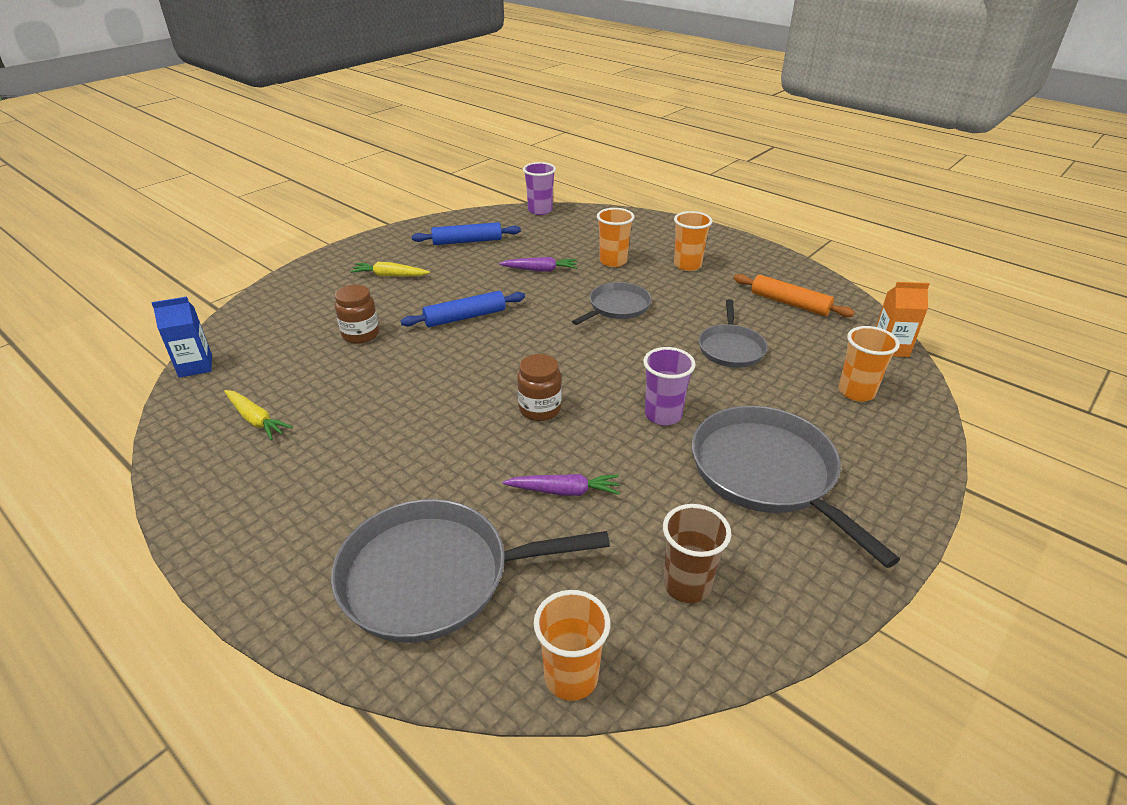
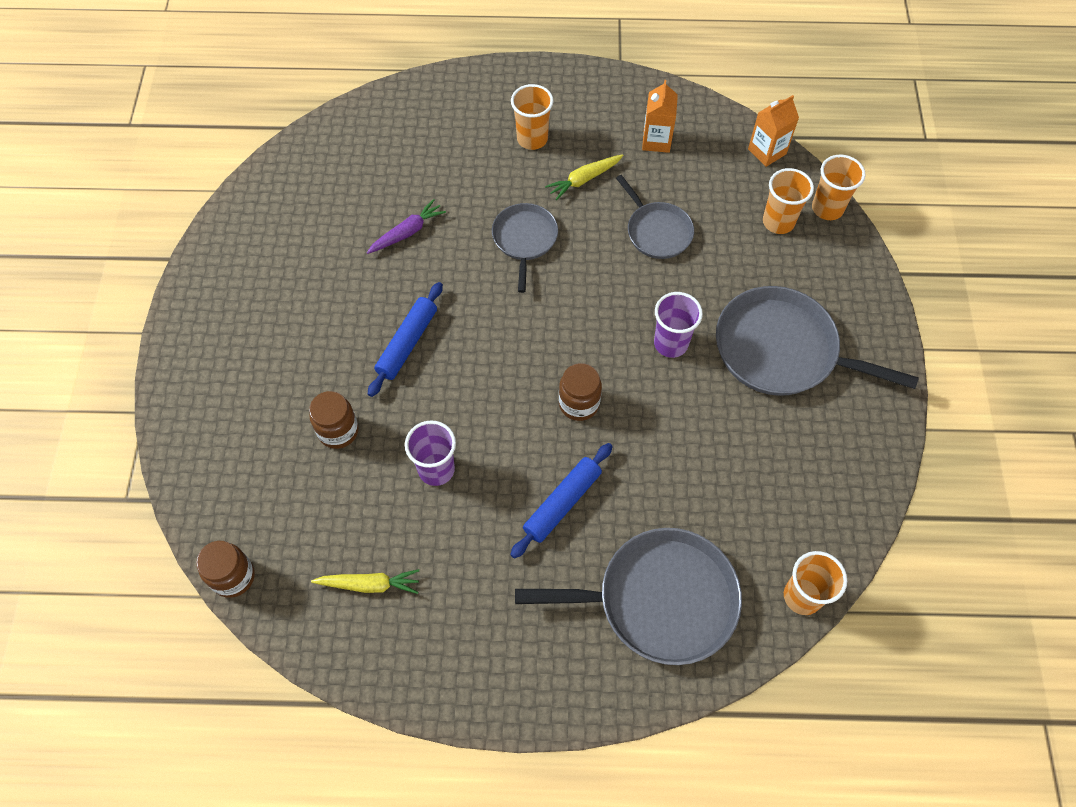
camera: 40 degrees left, 25 degrees up
(195, 366) = (233, 577): blue carton -> brown jar
(390, 275) = (270, 337): yellow carrot -> yellow carrot (584, 179)
(434, 576) = (659, 600): grey pan -> grey pan turned 135 degrees counterclockwise
(467, 241) = (289, 235): blue rolling pin -> blue rolling pin (562, 503)
(540, 210) = (310, 136): purple cup -> purple cup (436, 469)
(564, 491) = (671, 467): purple carrot -> none
(613, 261) = (462, 175): orange cup -> orange cup (827, 208)
(687, 585) = (808, 482): brown cup -> none
(789, 303) = (656, 141): orange rolling pin -> orange carton

